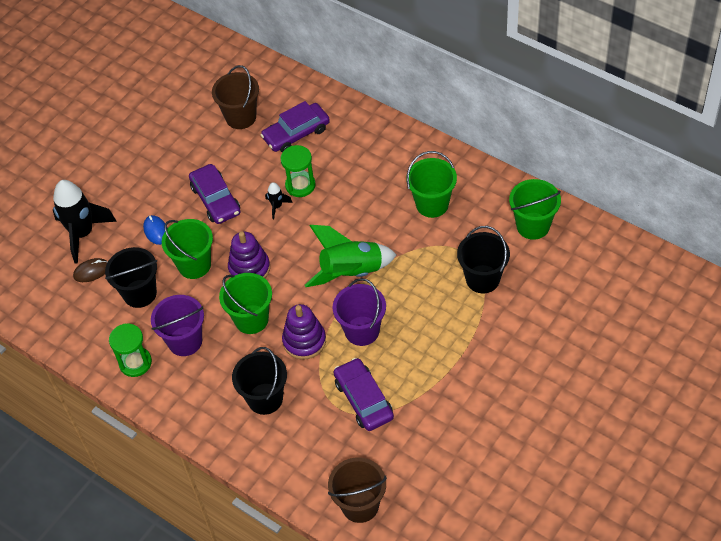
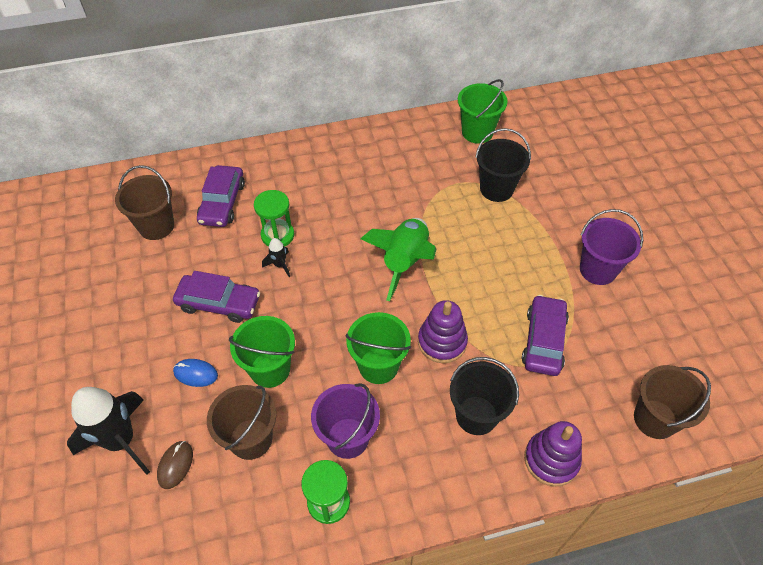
camera: 55 degrees left, 0 degrees up
(140, 293) = (251, 439): black bucket -> brown bucket
(249, 268) = (322, 329): purple stacking toy -> purple stacking toy (551, 460)
(362, 331) = (471, 294): purple bucket -> purple bucket (597, 270)
(364, 399) = (543, 341): purple car -> purple car turned 90 degrees clockwise
(432, 204) = (394, 170): green bucket -> none

